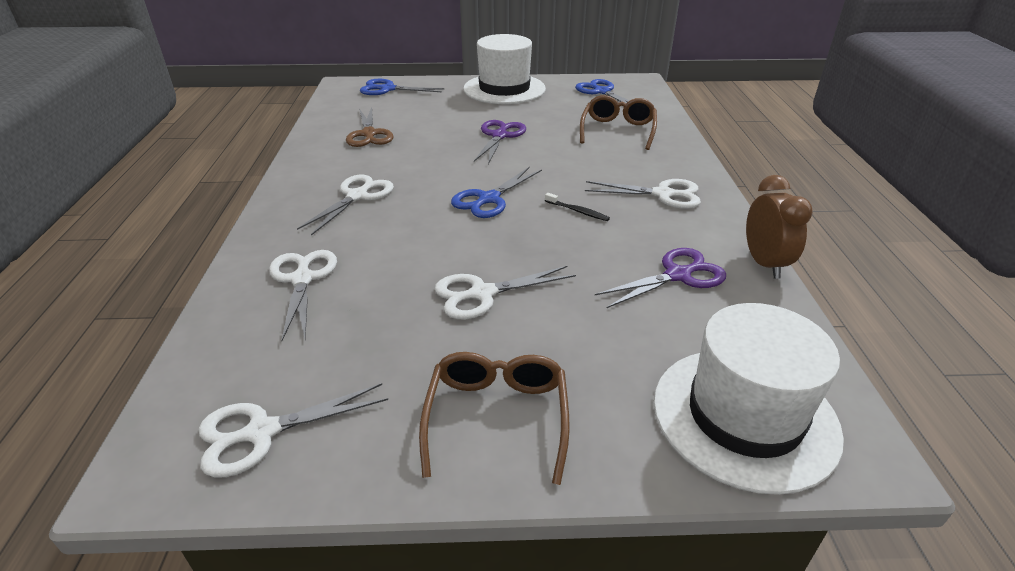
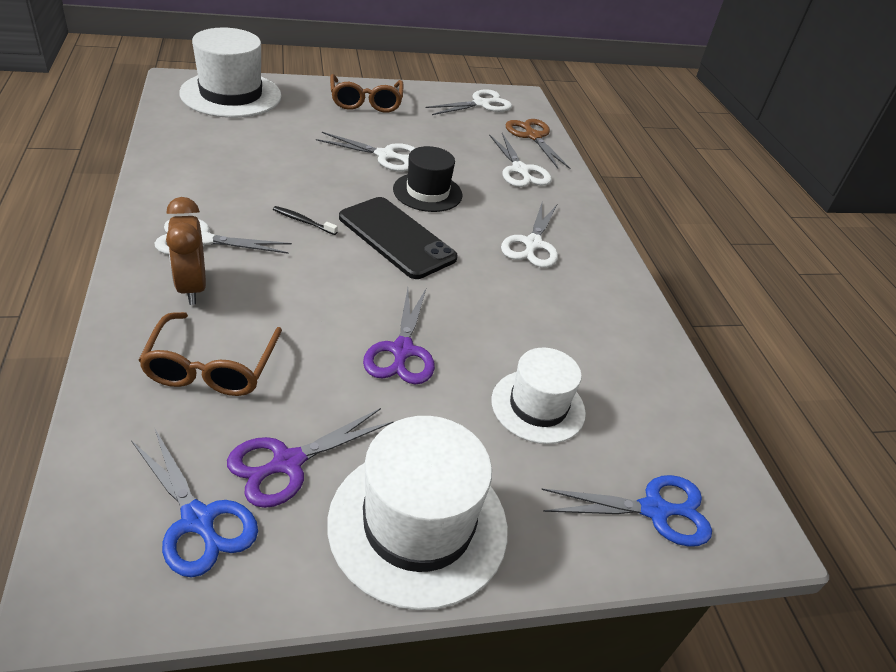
camera: 165 degrees right, 5 degrees up
(369, 134) = (590, 353): brown scissors -> brown scissors (533, 136)
(423, 116) = (538, 406): none -> white hat
(442, 244) = (427, 192): none -> black hat
(482, 294) = (385, 155): white scissors -> white scissors turned 45 degrees clockwise
(488, 199) = (396, 238): blue scissors -> black phone
(678, 275) = (230, 161): purple scissors -> purple scissors (287, 463)
(764, 263) = (147, 167): brown clock -> brown clock (192, 287)

